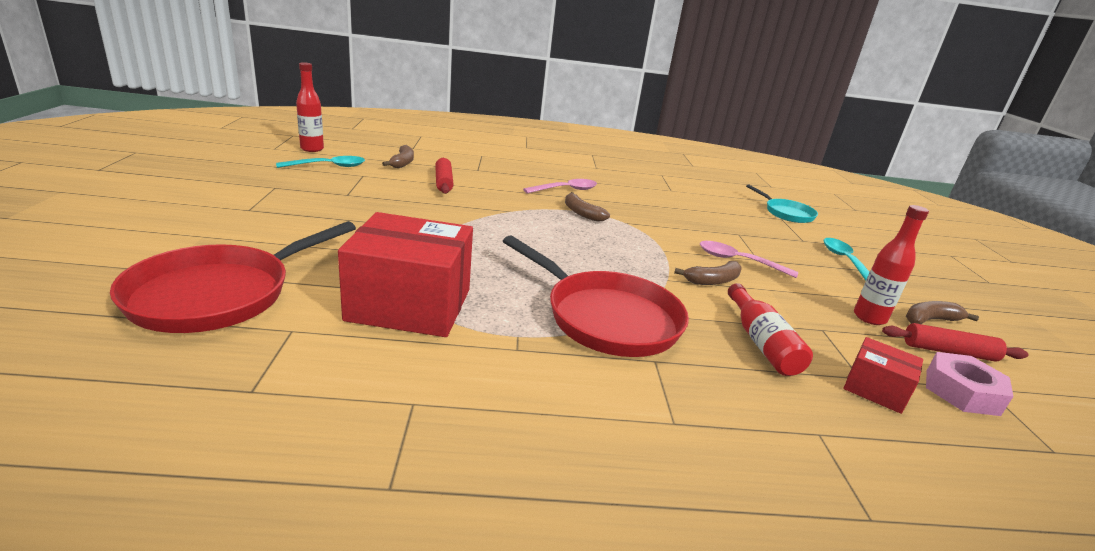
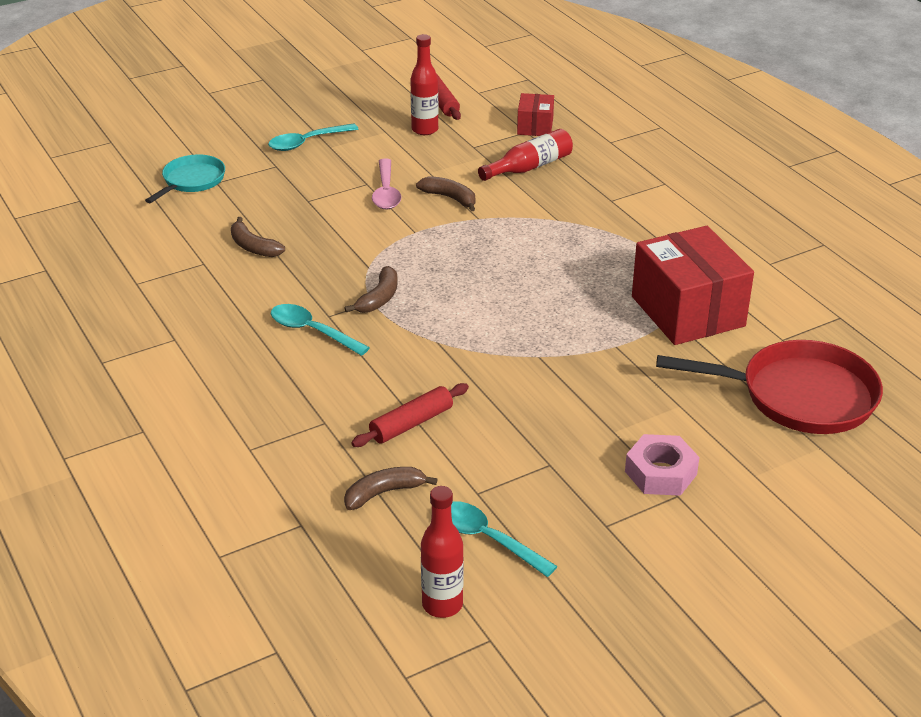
camera: 115 degrees left, 10 degrees up
(566, 190) = (312, 331): pink spoon -> turquoise spoon
(606, 317) = (583, 229): red pan -> none
(930, 320) = (393, 107): brown banana -> brown banana (253, 247)
(961, 392) = (496, 100): pink nut -> pink nut (660, 473)

